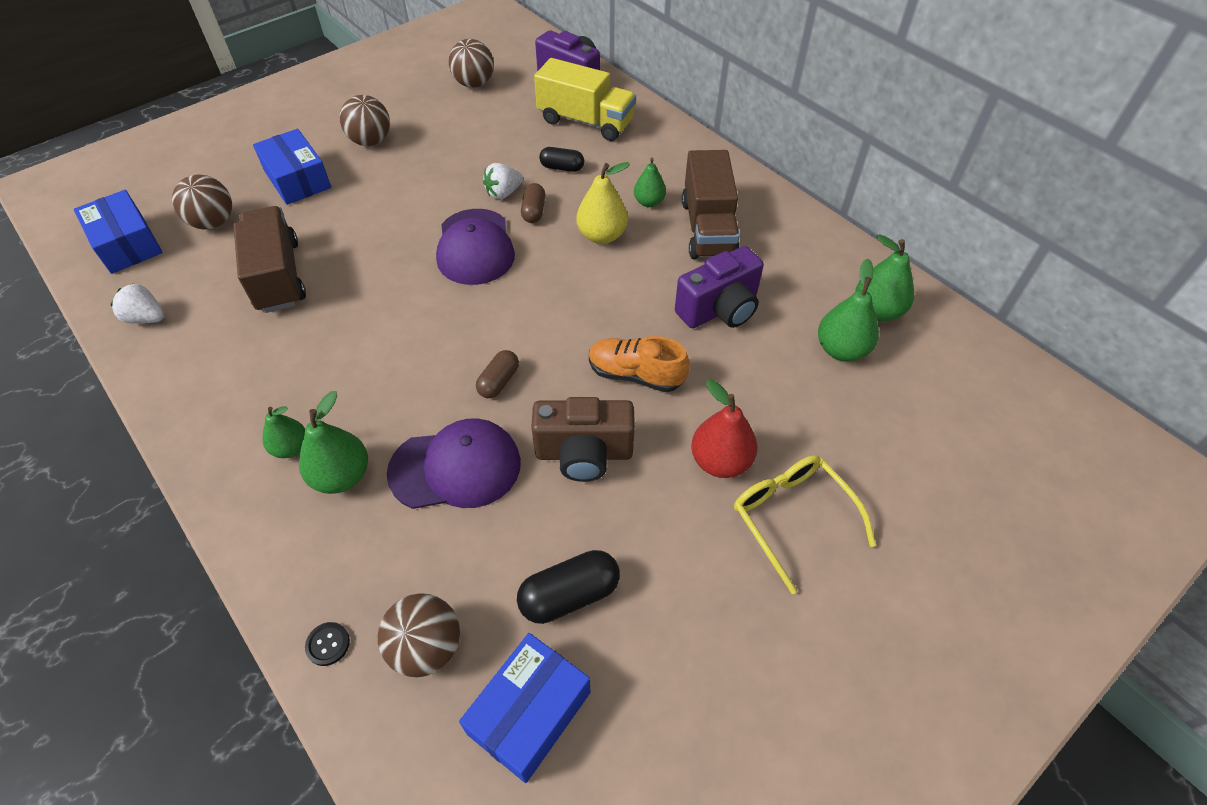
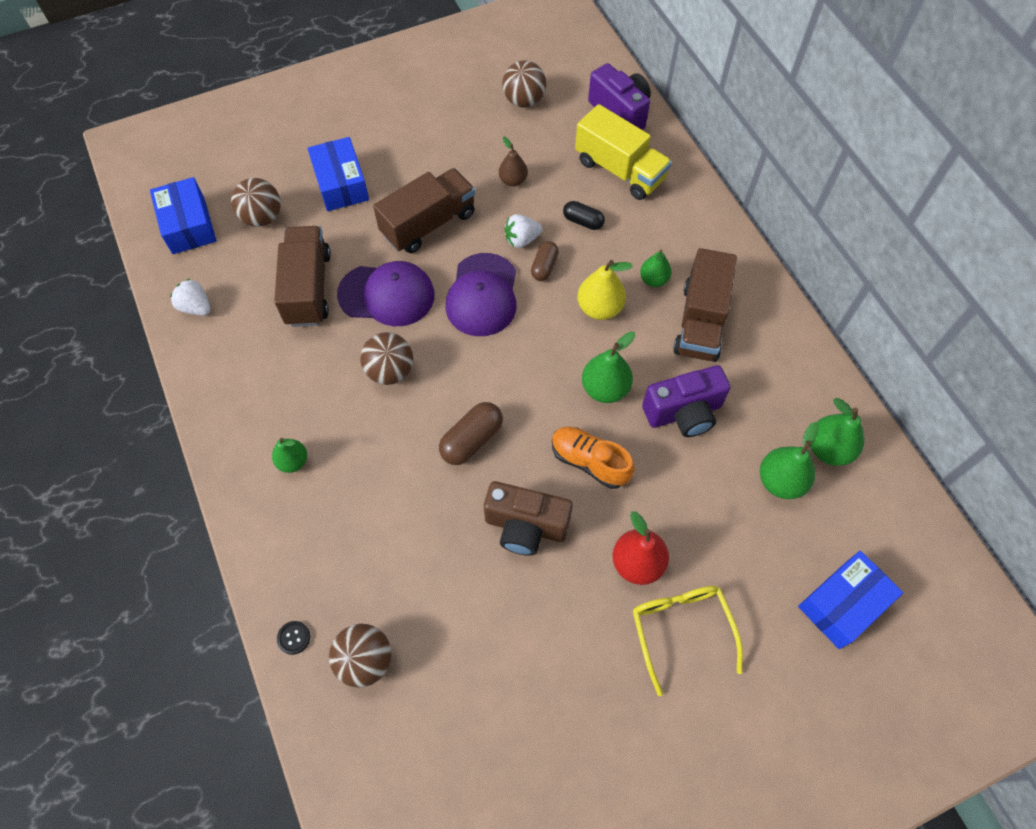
camera: 15 degrees right, 10 degrees up
(342, 476) = (328, 497): green pear -> green pear (605, 388)
(371, 141) = (413, 152): brown ball -> brown ball (390, 371)
(401, 197) = (428, 224): none -> brown truck
(456, 467) = (419, 513): purple cap -> purple cap (387, 295)
(480, 147) = (513, 180): none -> brown pear
(499, 381) = (472, 440): brown capsule -> brown capsule, size x1.53
(529, 712) = (429, 732): blue box -> blue box (843, 604)
(569, 595) = (482, 648): black capsule -> none

